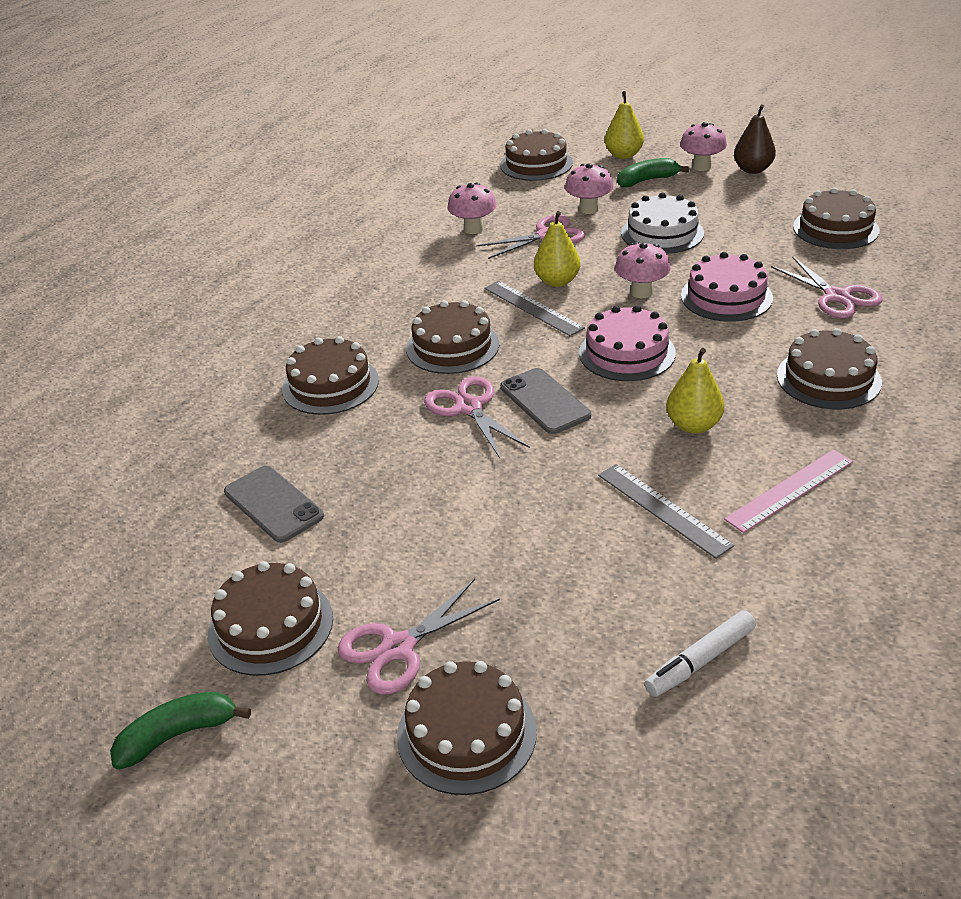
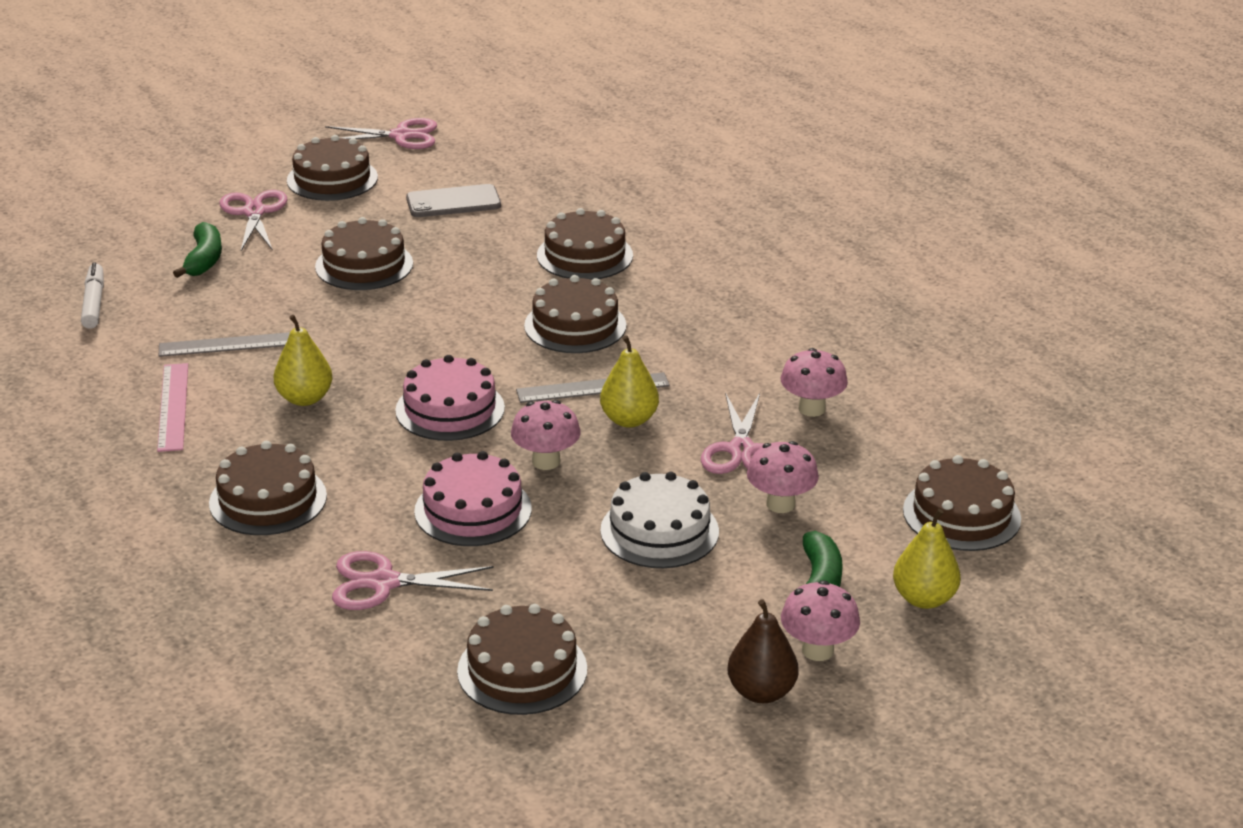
camera: 115 degrees right, 5 degrees down
(178, 735) = (285, 140): green banana -> green banana (204, 260)
(466, 733) = (161, 216): brown cake -> brown cake (364, 265)
(469, 407) = (469, 306): pink scissors -> pink scissors (401, 136)
(544, 401) = (432, 342): grey phone -> none

